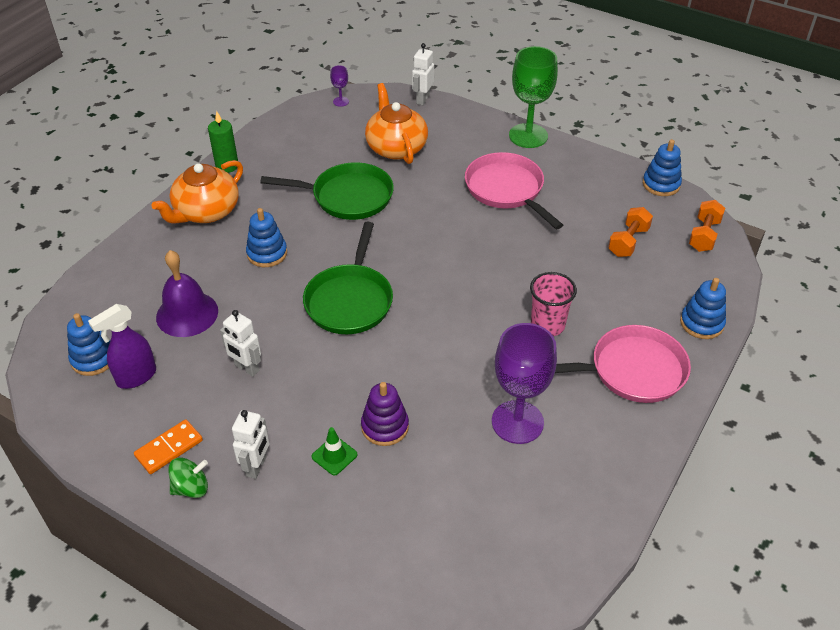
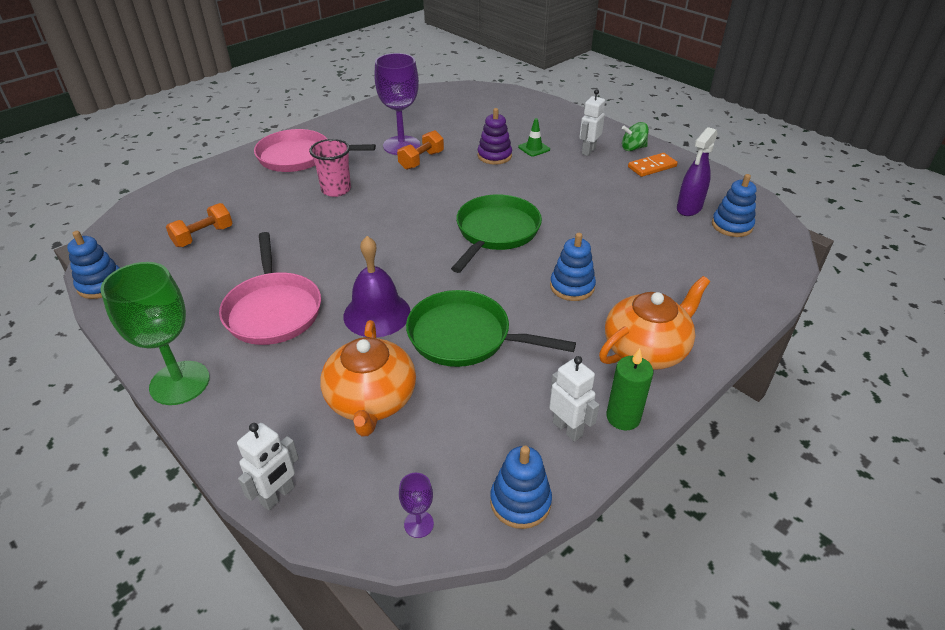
camera: 165 degrees left, 5 degrees down
(136, 377) = (689, 208): purple spray bottle -> purple spray bottle turned 150 degrees clockwise
(187, 314) = (652, 246): purple bell -> purple bell (377, 314)
(246, 368) = (595, 200): white robot -> white robot (567, 429)
(701, 323) = (216, 173): blue stacking toy -> blue stacking toy (520, 502)
(704, 235) = (128, 230): orange dumbbell -> orange dumbbell (421, 160)

